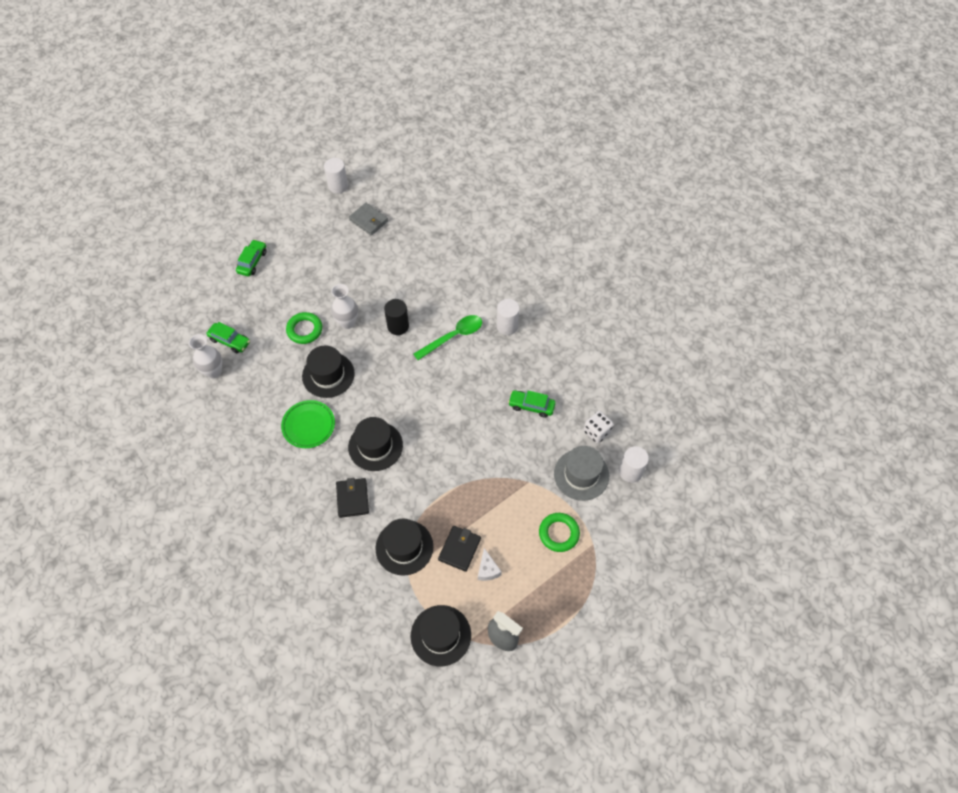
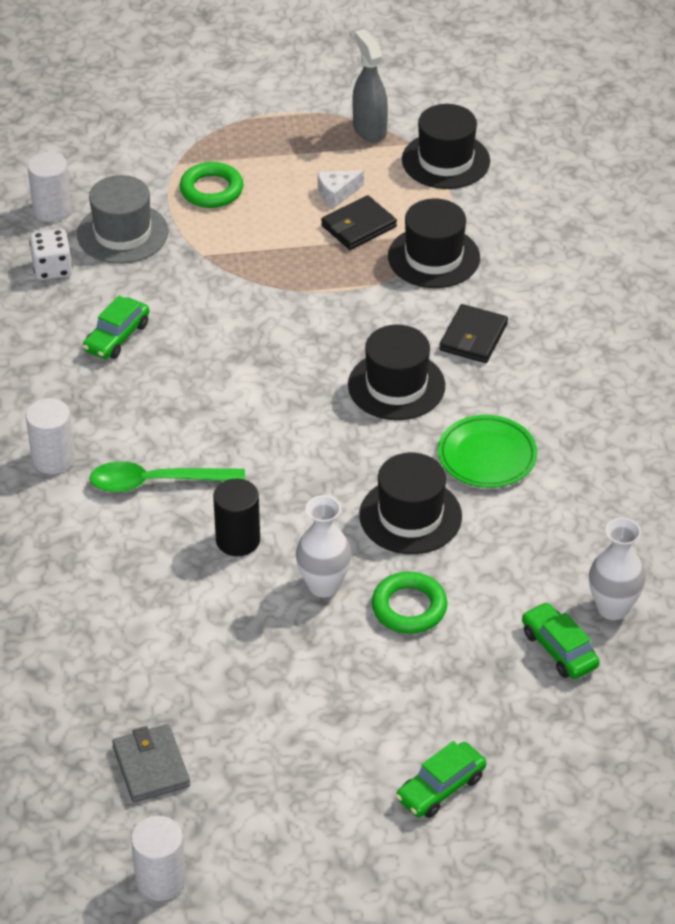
camera: 150 degrees left, 15 degrees down
(487, 569) = (337, 193): white cheese -> white cheese turned 135 degrees counterclockwise
(531, 406) = (117, 337): green car -> green car turned 75 degrees clockwise

